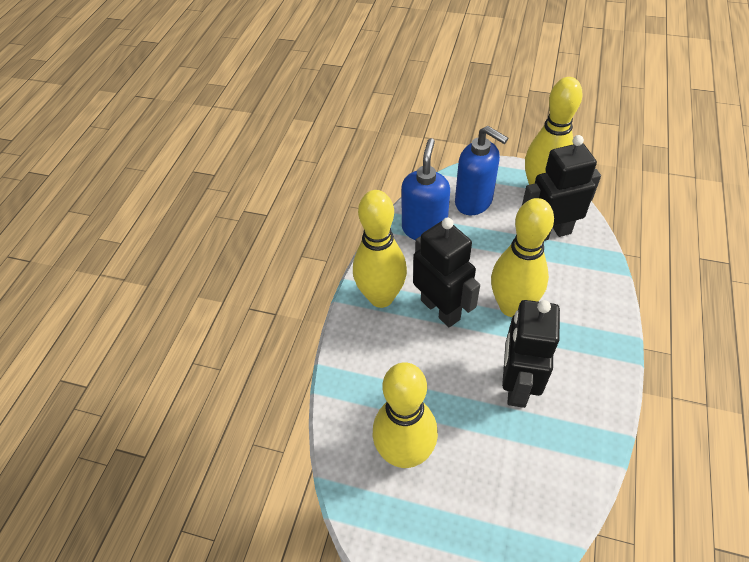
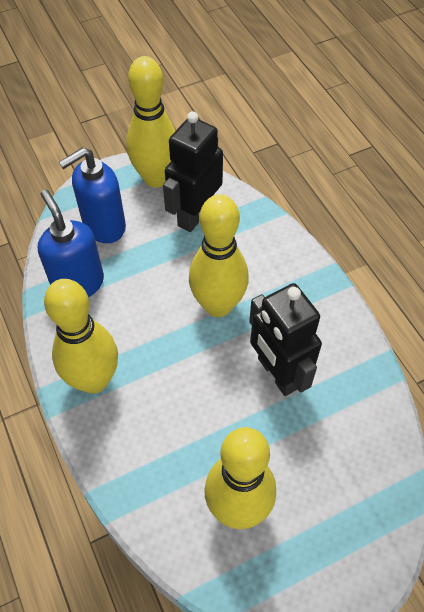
camera: 45 degrees left, 5 degrees up
(440, 309) = (159, 352): black robot -> none
(474, 202) = (104, 226): blue soap dispenser -> blue soap dispenser turned 150 degrees clockwise

